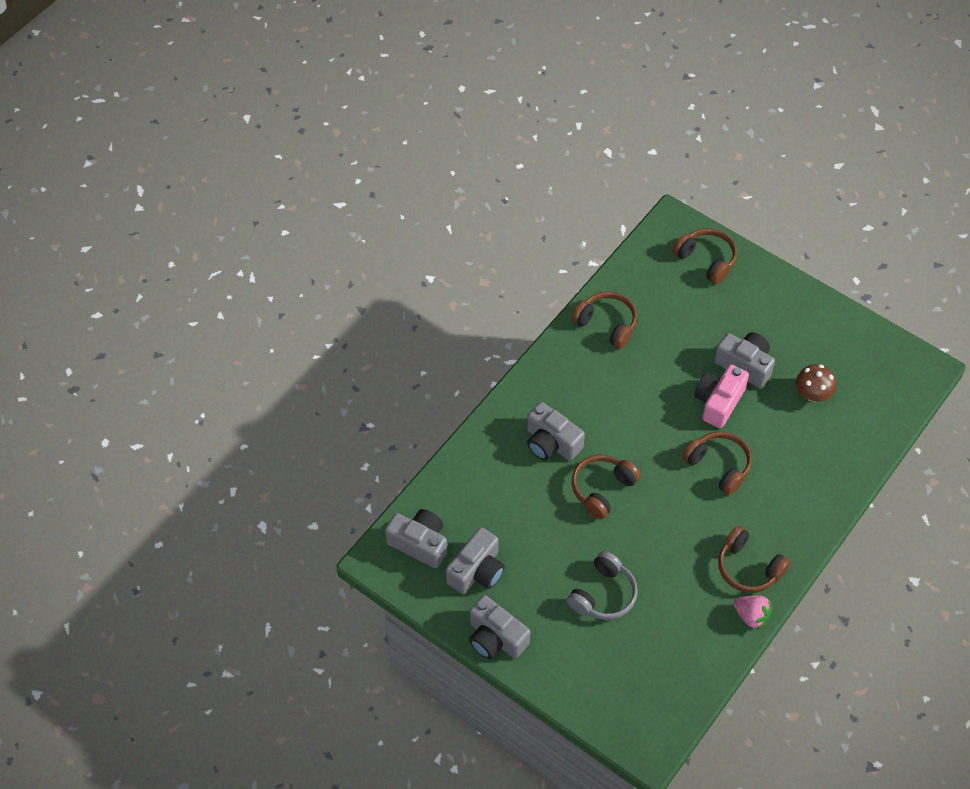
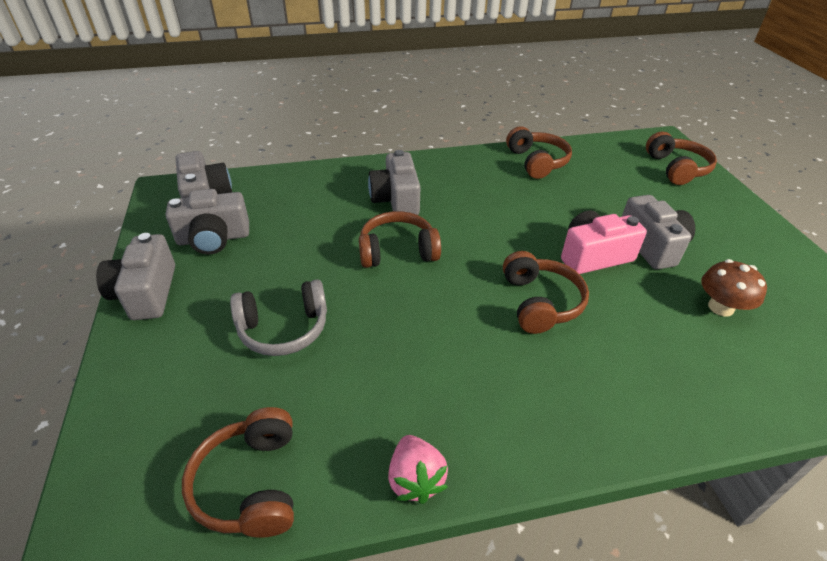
camera: 40 degrees right, 15 degrees down
(748, 567) = (472, 419): brown headphones -> brown headphones (251, 483)

